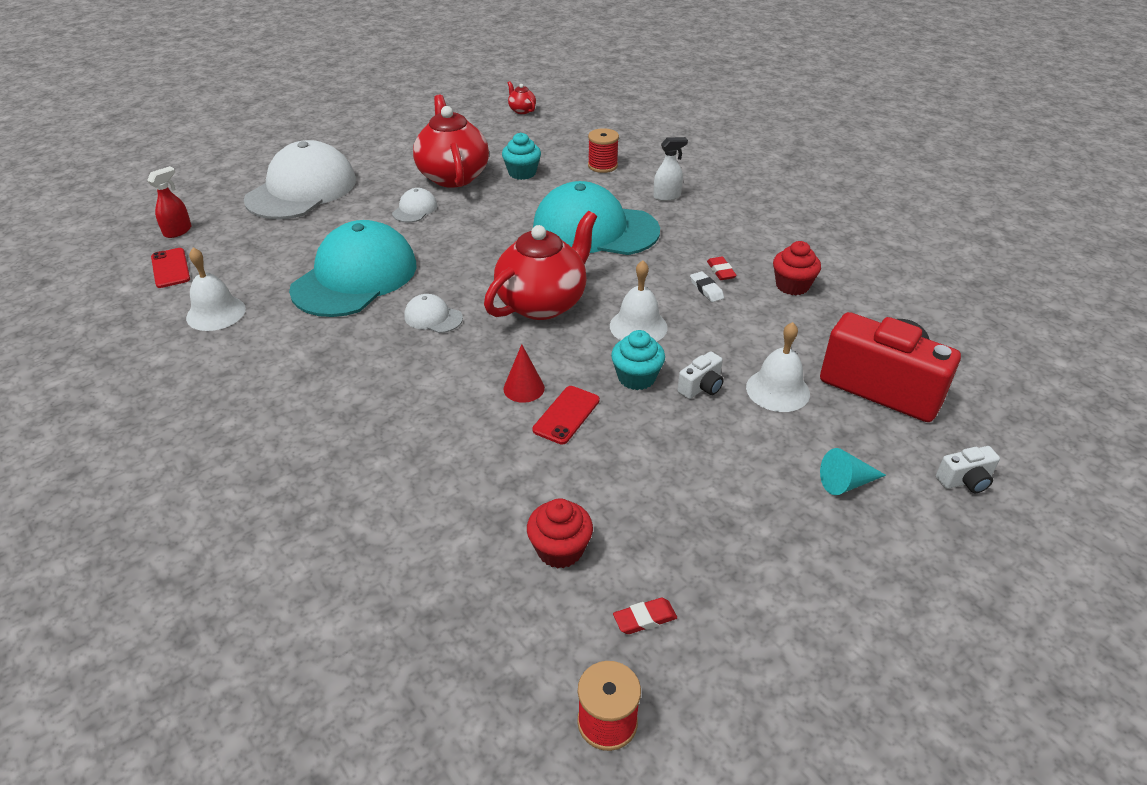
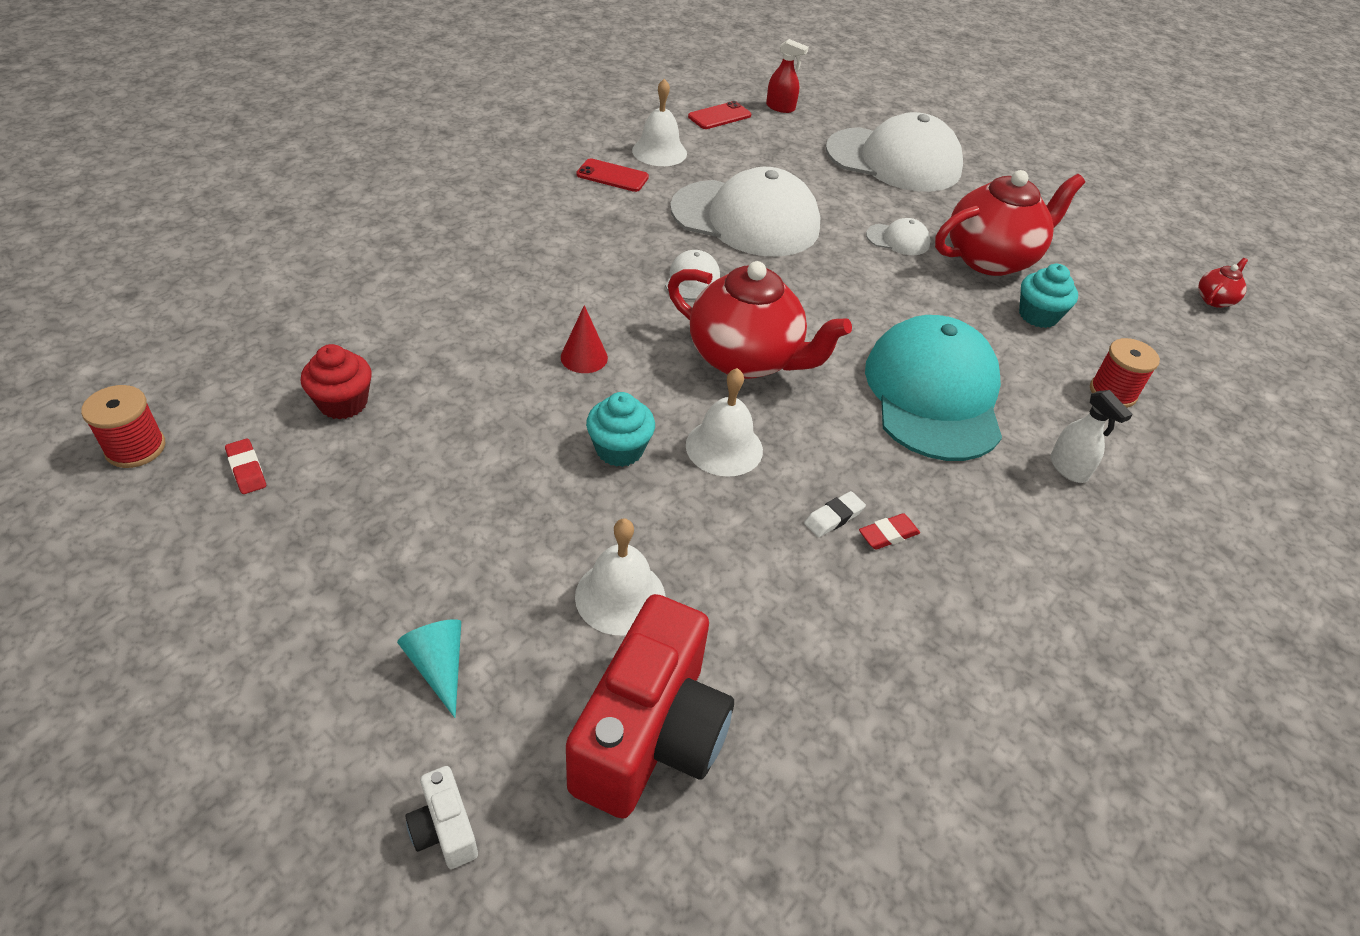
camera: 75 degrees right, 5 degrees up
(355, 277) = (746, 219): turquoise cap -> white cap
(566, 415) = (543, 393): red phone -> red phone (612, 176)
(701, 387) = (611, 513): white camera -> none
(792, 286) = (885, 627): red cupcake -> none

